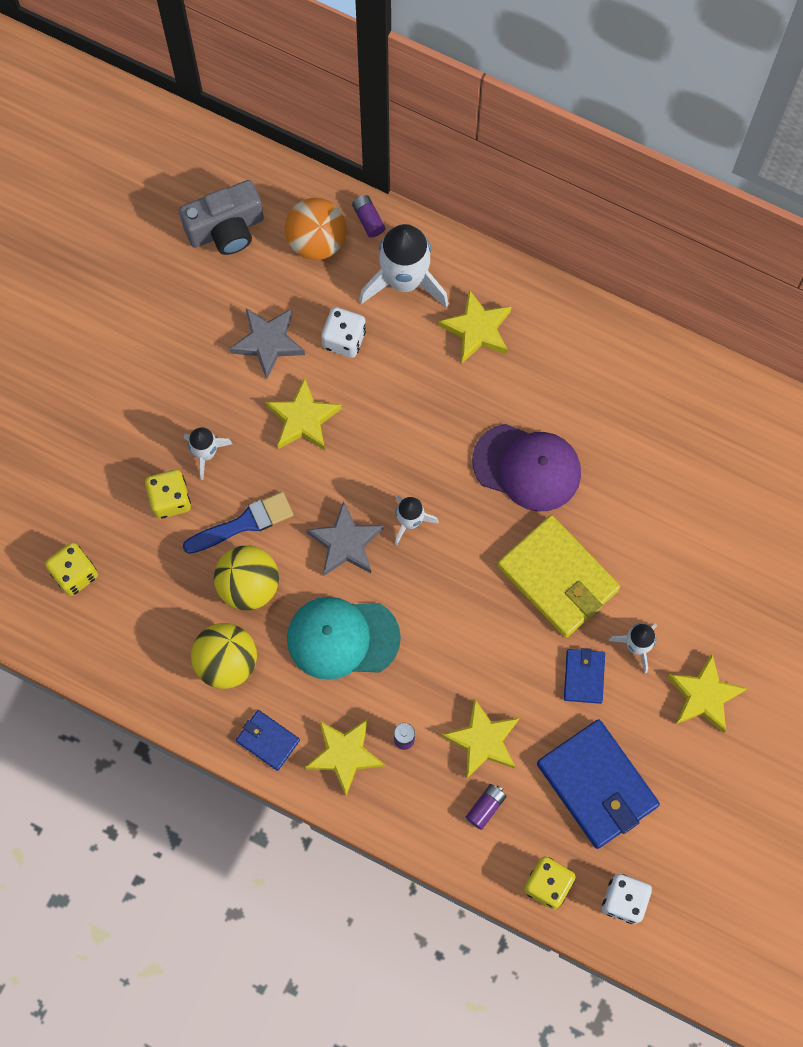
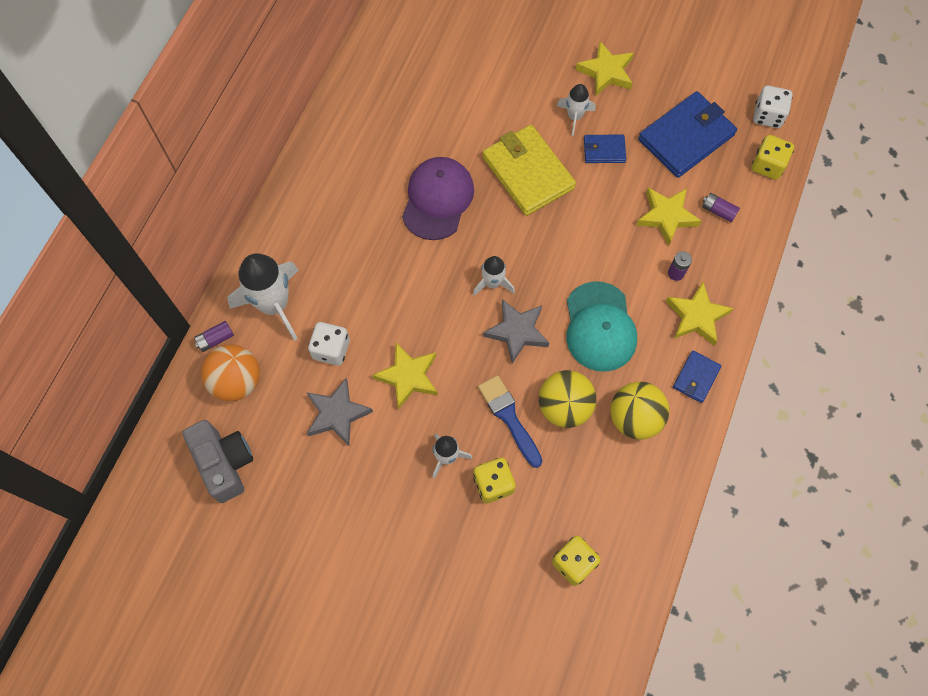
camera: 95 degrees left, 5 degrees down
(477, 329) = (318, 244): yellow star -> none
(558, 578) = (528, 172): yellow wallet -> yellow wallet turned 75 degrees counterclockwise

